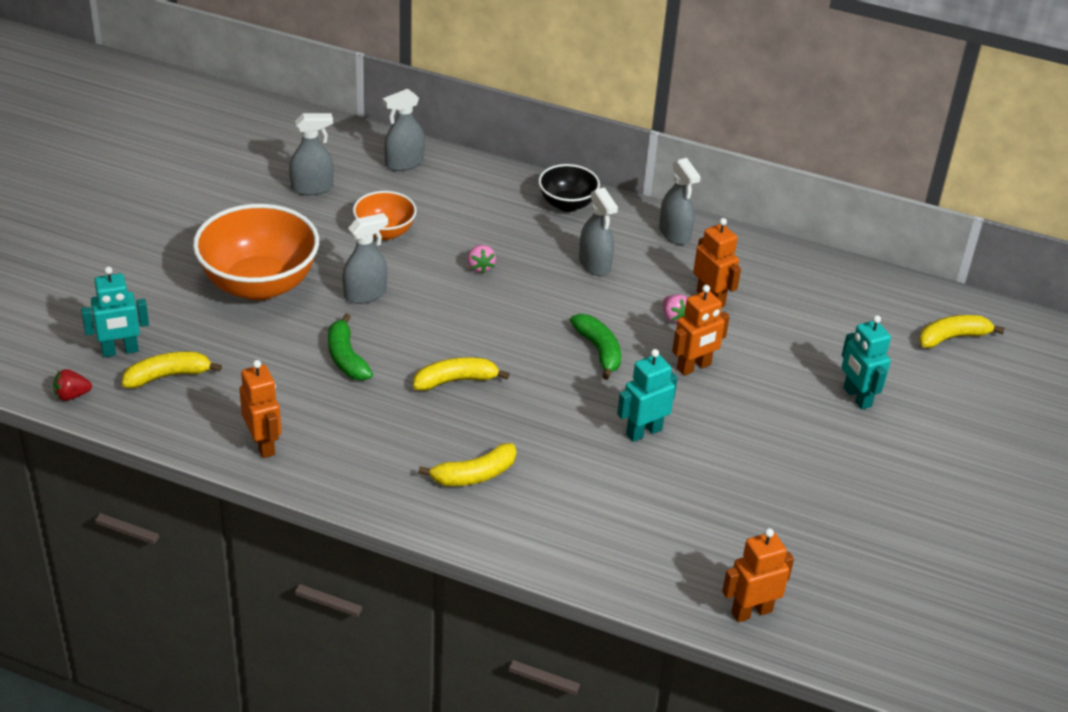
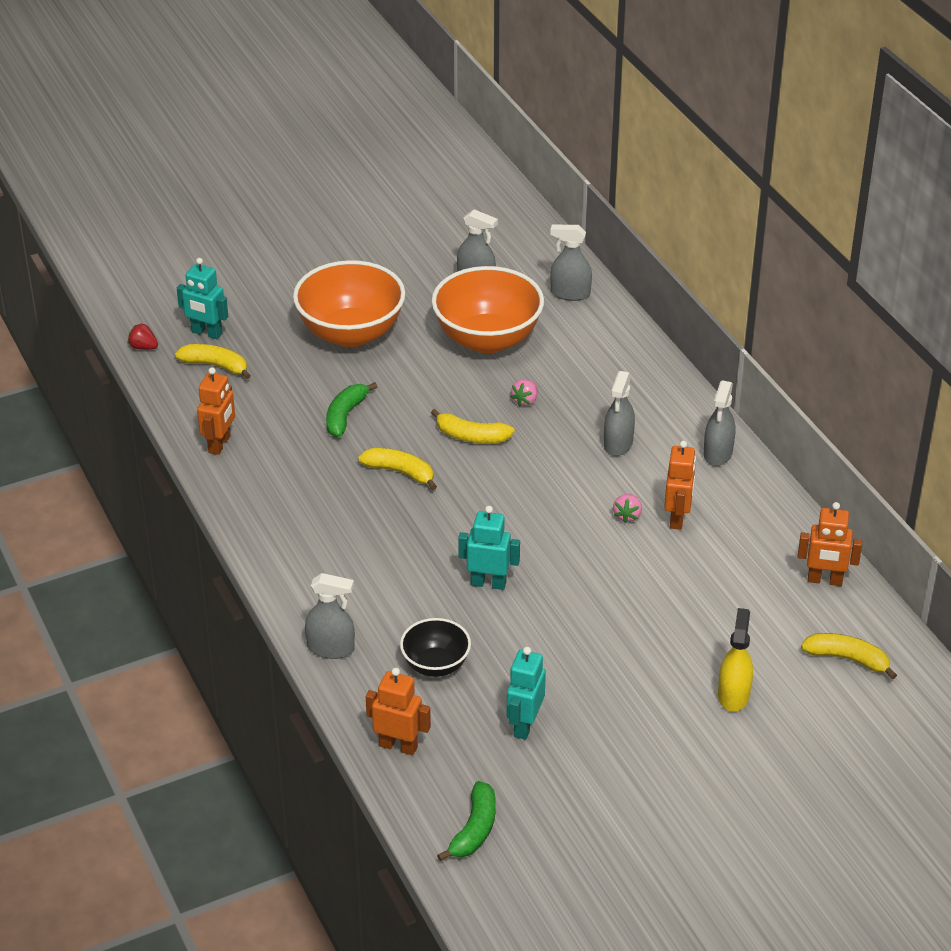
camera: 45 degrees right, 0 degrees up
(365, 294) = (415, 377): grey spray bottle -> grey spray bottle (331, 648)
(384, 232) = (487, 339): orange bowl -> orange bowl, size x1.86
(474, 475) = (329, 543): yellow banana -> yellow banana (471, 436)
(567, 204) = (659, 387): black bowl -> black bowl (435, 665)
(599, 351) = (533, 508): green banana -> green banana (474, 830)
(694, 367) = (591, 560): orange robot -> orange robot (824, 580)
(856, 397) = (693, 655): turquoise robot -> turquoise robot (524, 725)
(920, 410) = (733, 695): none -> yellow spray bottle

